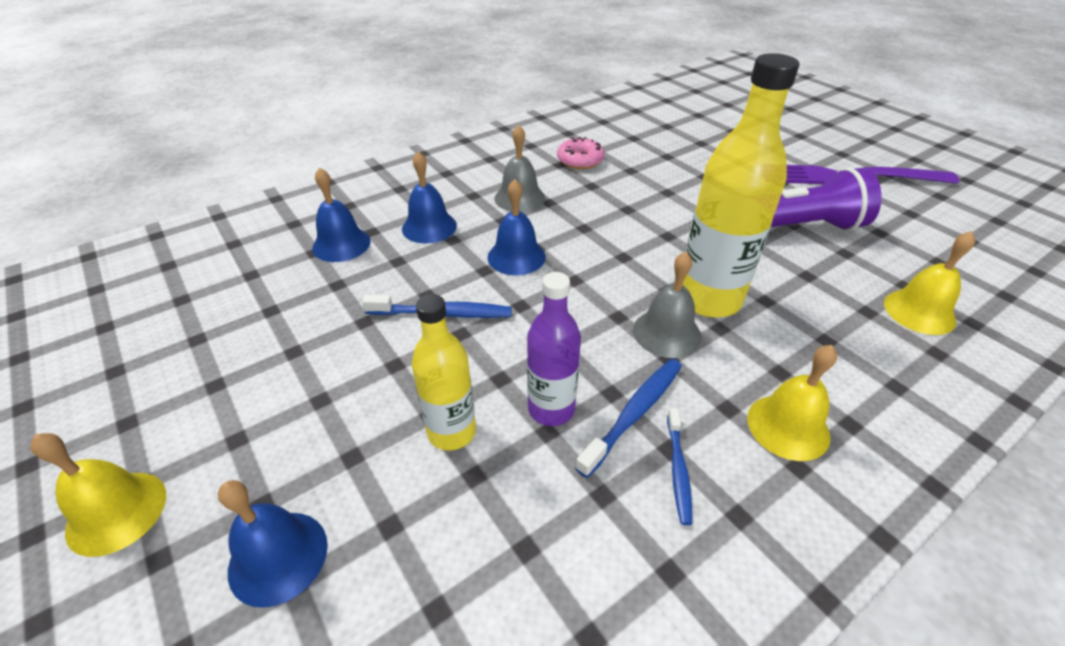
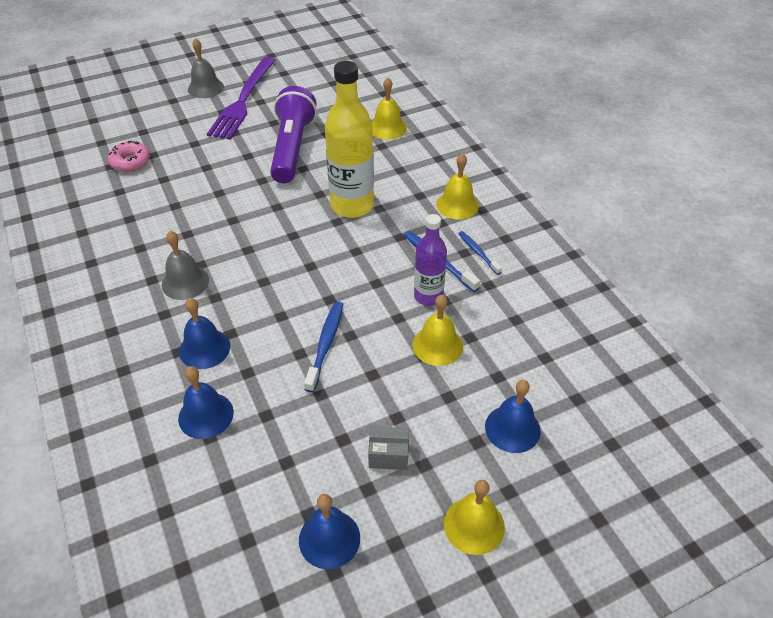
camera: 80 degrees left, 5 degrees up
(260, 398) = (388, 455): none -> grey box
(452, 432) = (437, 345): yellow bottle -> yellow bell
(516, 257) = (271, 294): blue bell -> blue bell (329, 539)
(580, 160) = (141, 233): pink donut -> pink donut (130, 162)
(666, 333) = (377, 232): grey bell -> grey bell (205, 88)
(678, 470) = (478, 252): blue toothbrush -> blue toothbrush turned 135 degrees counterclockwise

